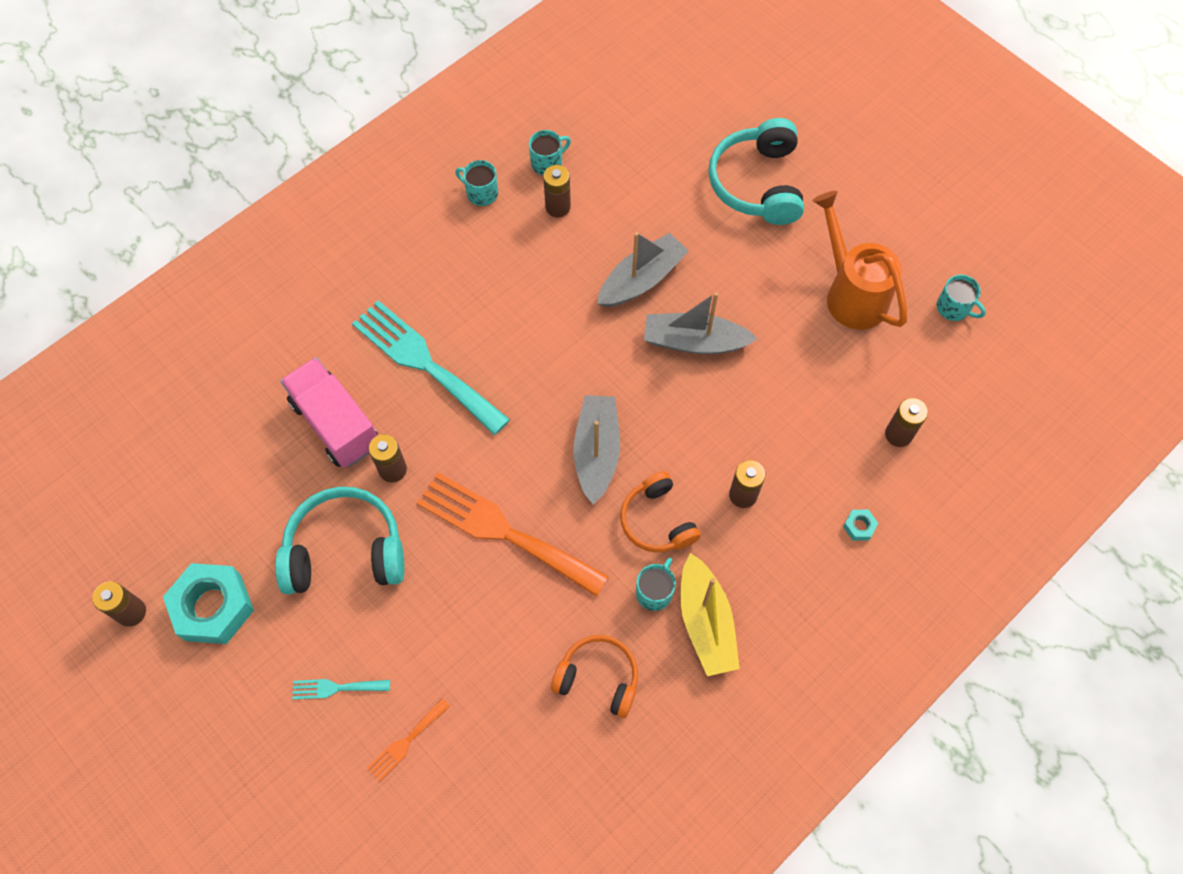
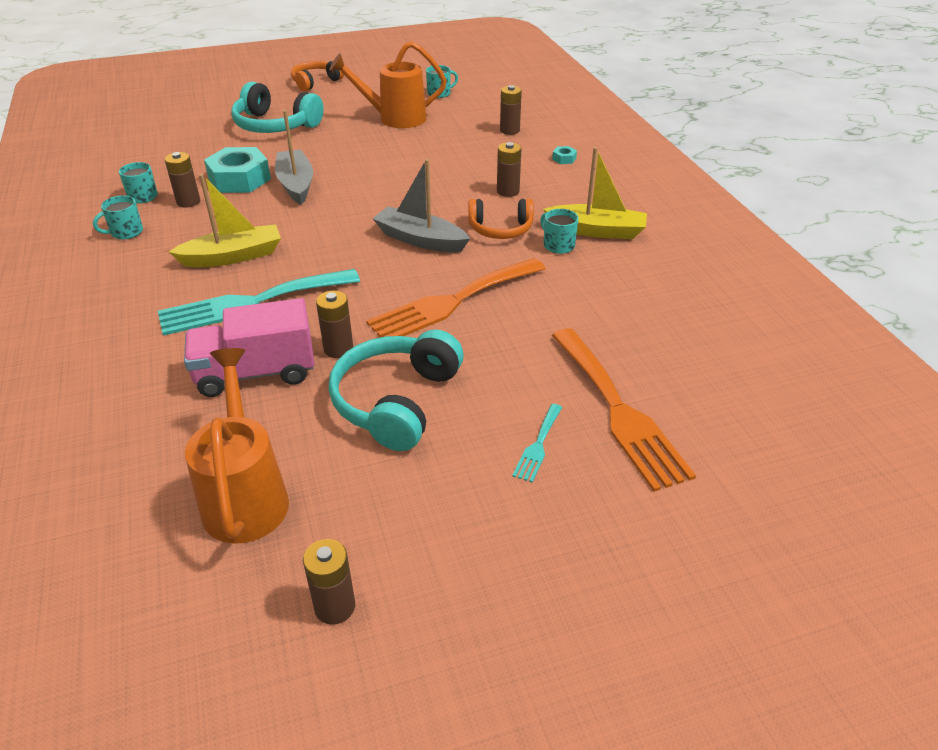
camera: 65 degrees left, 25 degrees down
(204, 498) = (245, 496): none -> orange watering can
(213, 607) = (384, 523): turquoise nut -> turquoise nut (239, 179)
(406, 742) = (619, 411): orange fork -> orange fork, size x2.25
(486, 304) = (233, 256): none -> yellow boat
(598, 678) = (615, 289): orange headphones -> orange headphones (315, 82)
(694, 342) = (370, 178): grey boat -> none

